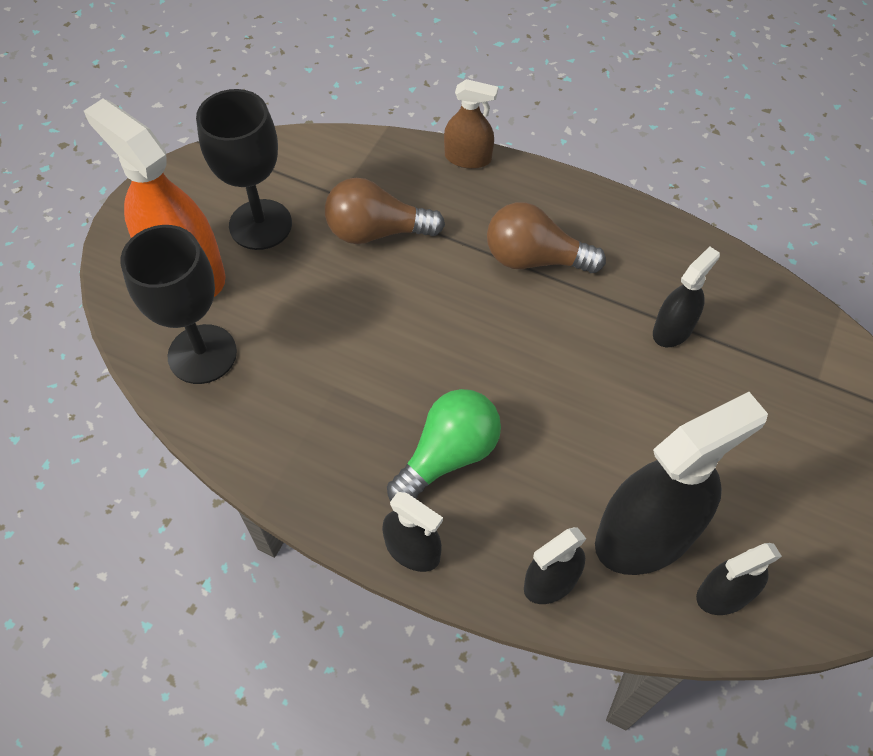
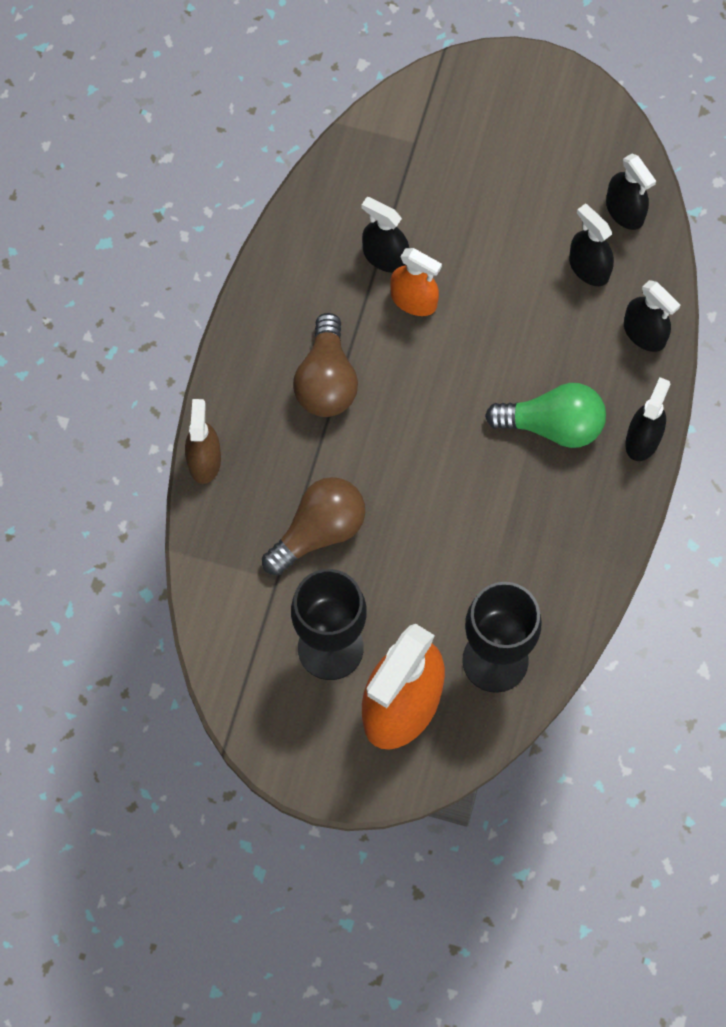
camera: 100 degrees left, 10 degrees up
(377, 231) = (319, 532): brown light bulb -> brown light bulb turned 120 degrees counterclockwise
(448, 455) = (552, 426): green light bulb -> green light bulb turned 150 degrees clockwise
(618, 347) = (413, 300): none -> orange spray bottle
(646, 534) = (589, 268): black spray bottle -> black spray bottle, size x0.52

